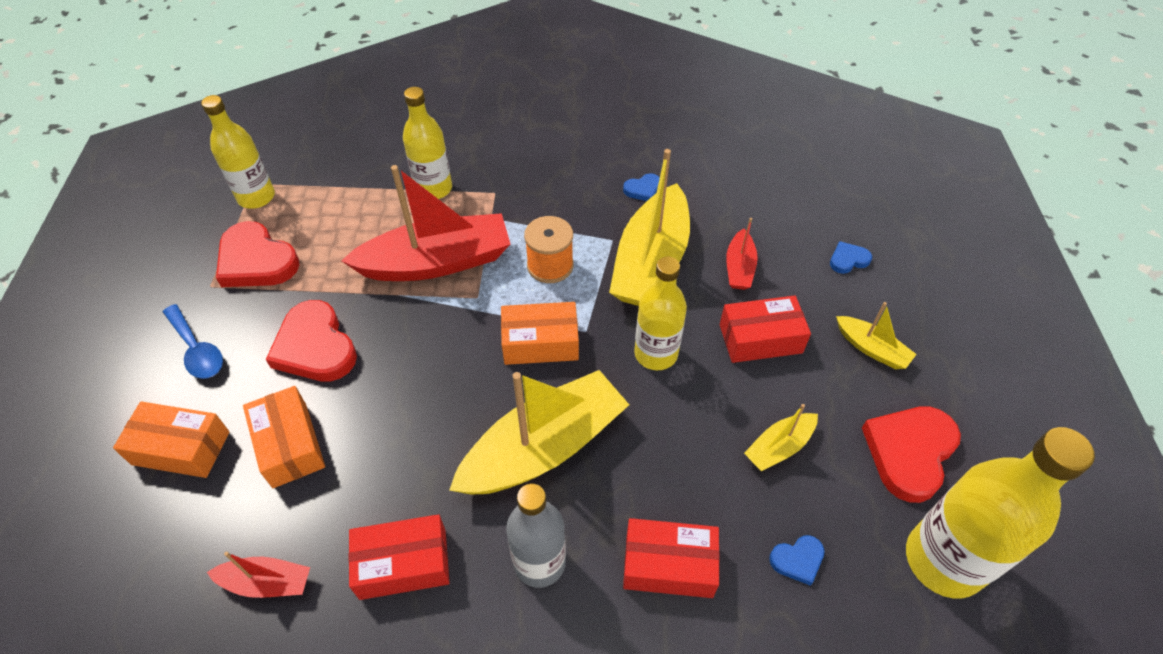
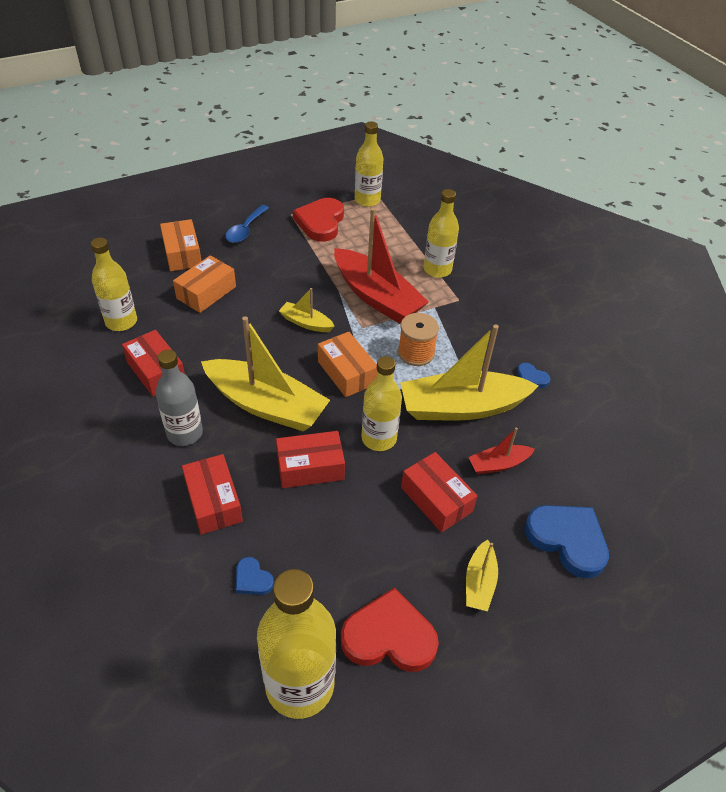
camera: 60 degrees right, 5 degrees down
(267, 582) = (121, 322): red boat -> yellow bottle
(315, 347) = (276, 273): red heart -> none
(665, 438) = (310, 467): none -> red box
(779, 447) = (342, 540): yellow boat -> yellow boat (306, 323)
(848, 260) = (567, 540): blue heart -> blue heart, size x2.08

